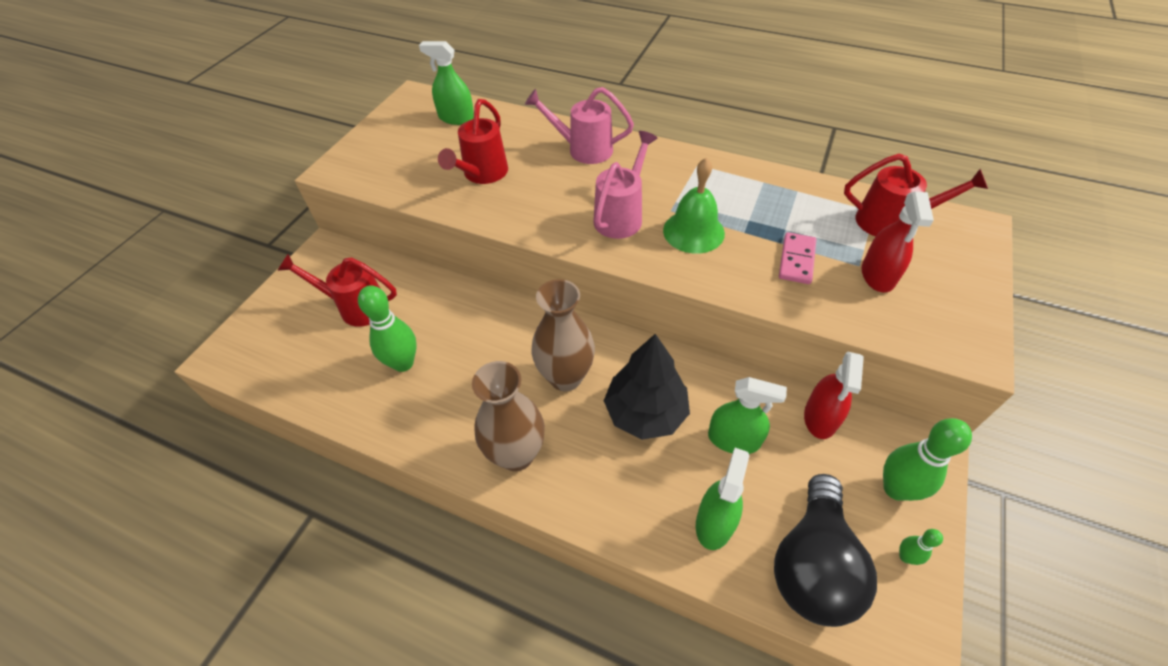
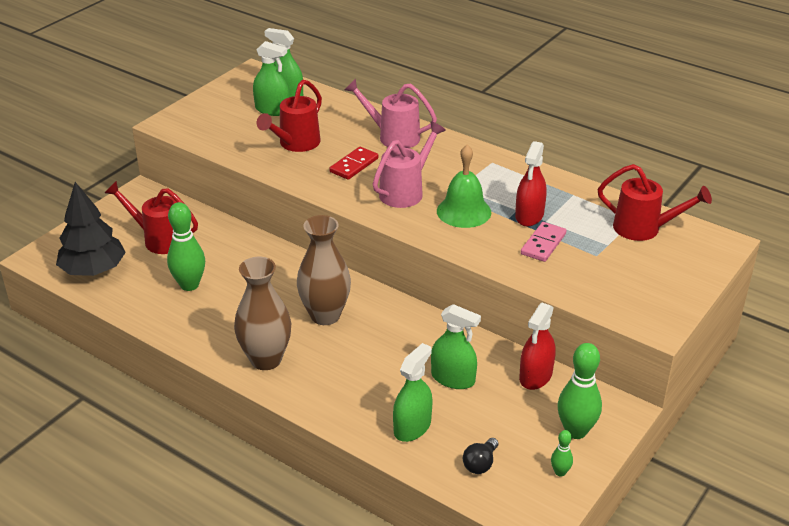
camera: 10 degrees right, 15 degrees down
(445, 136) = (272, 110): none -> green spray bottle
(554, 191) = (354, 165): none -> red domino
(645, 413) = (385, 349): black tree -> black tree (93, 270)
(812, 564) = (480, 464): black light bulb -> black light bulb, size x0.41
(877, 275) = (608, 264): red spray bottle -> red spray bottle (529, 215)

